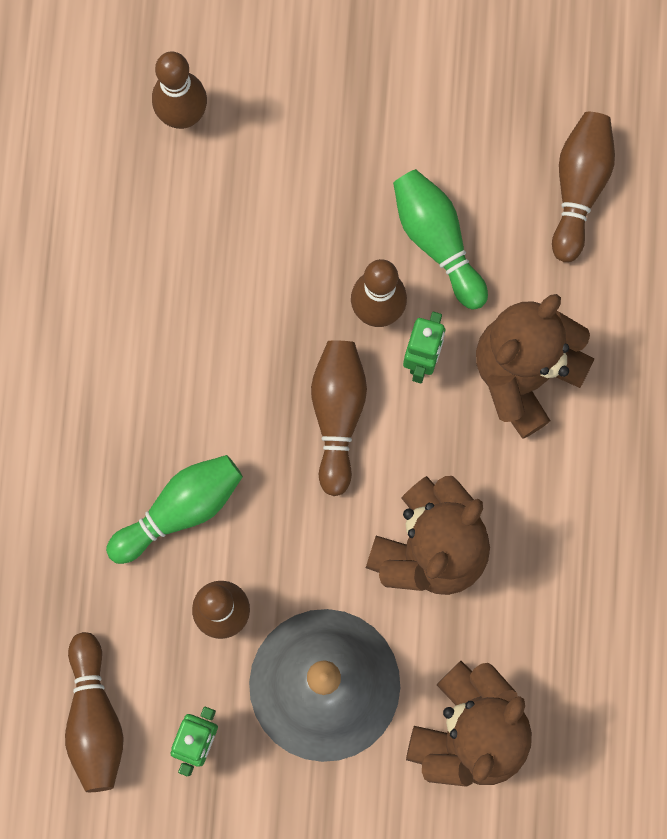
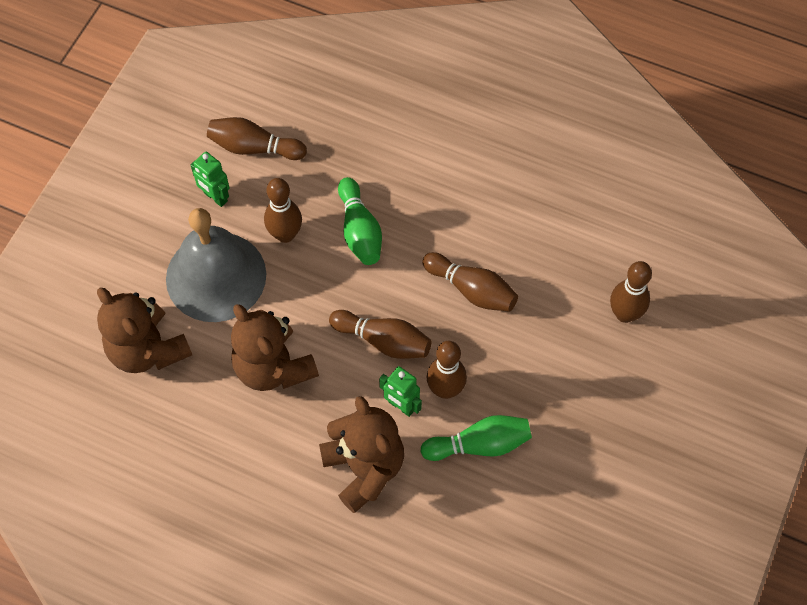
camera: 110 degrees right, 15 degrees down
(579, 188) = (485, 556): brown bowling pin -> brown bowling pin (472, 290)

